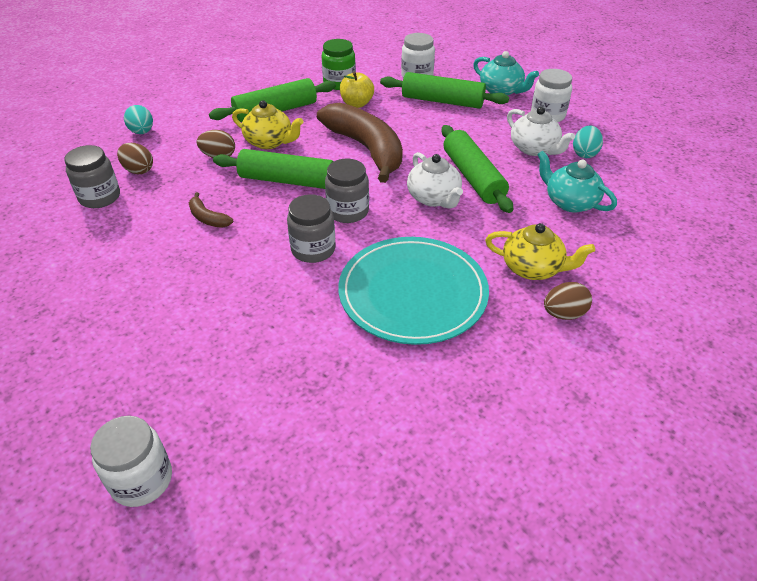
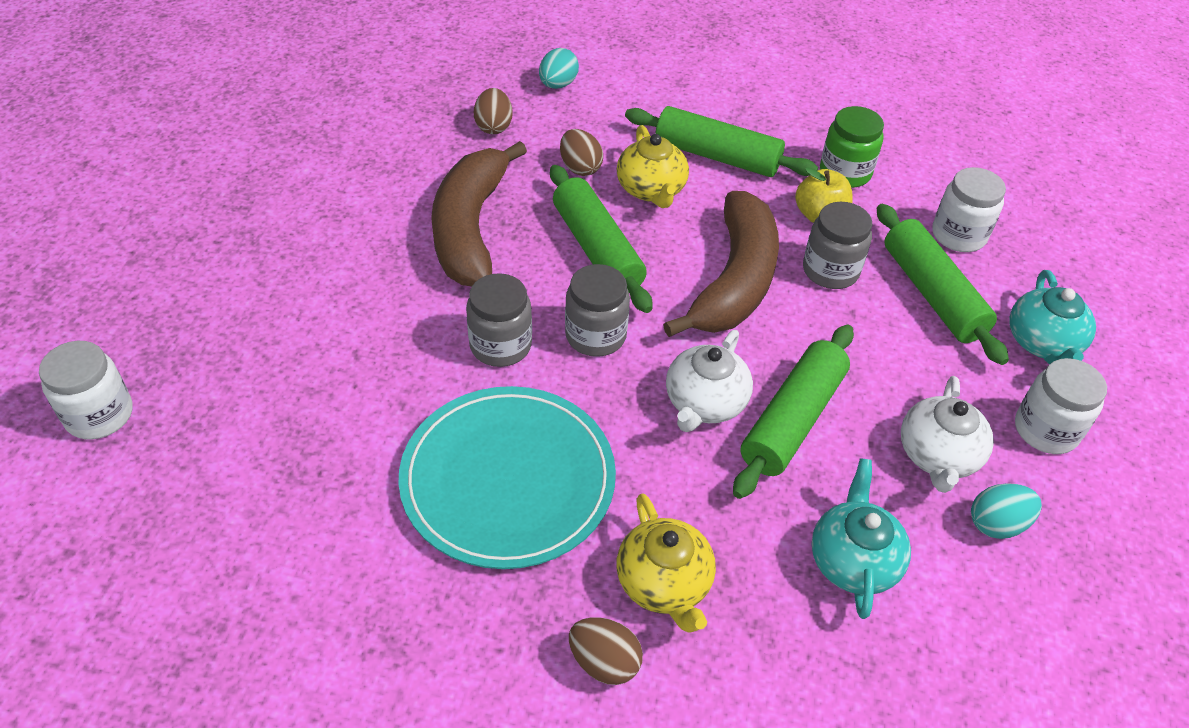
camera: 50 degrees right, 5 degrees up
(100, 197) = (425, 131): grey jar -> grey jar (830, 271)
(208, 218) = (470, 228): brown banana -> brown banana, size x2.40

